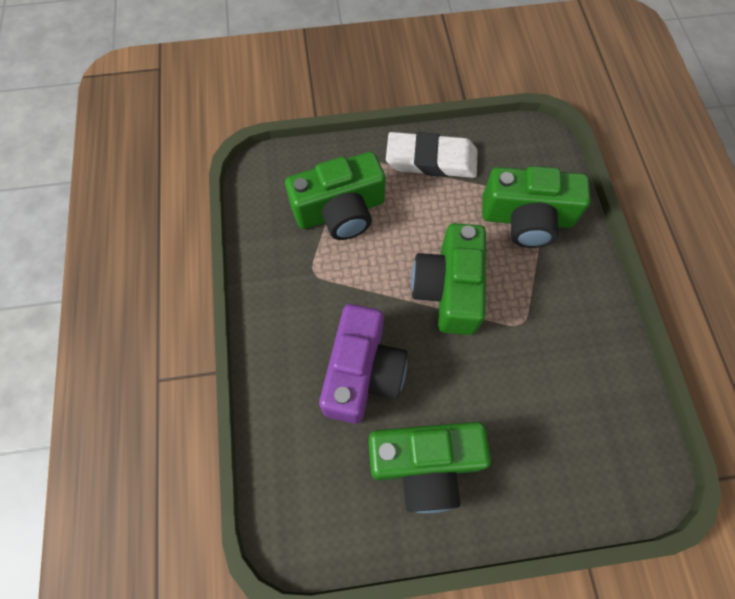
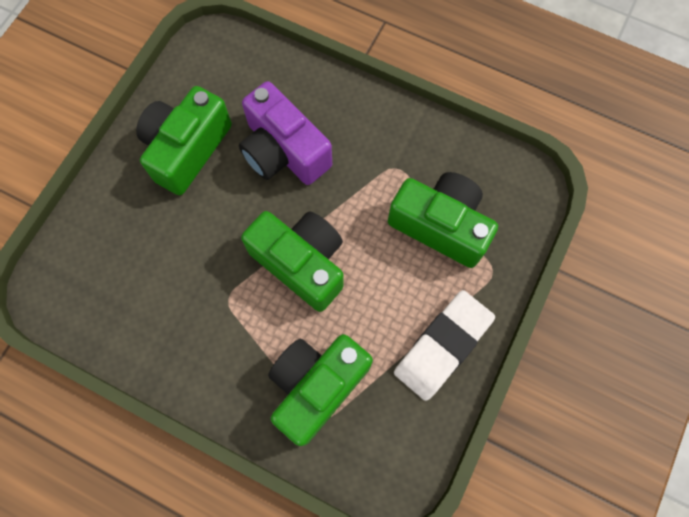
camera: 125 degrees right, 5 degrees up
(340, 211) = (440, 225): green camera -> green camera turned 105 degrees clockwise

